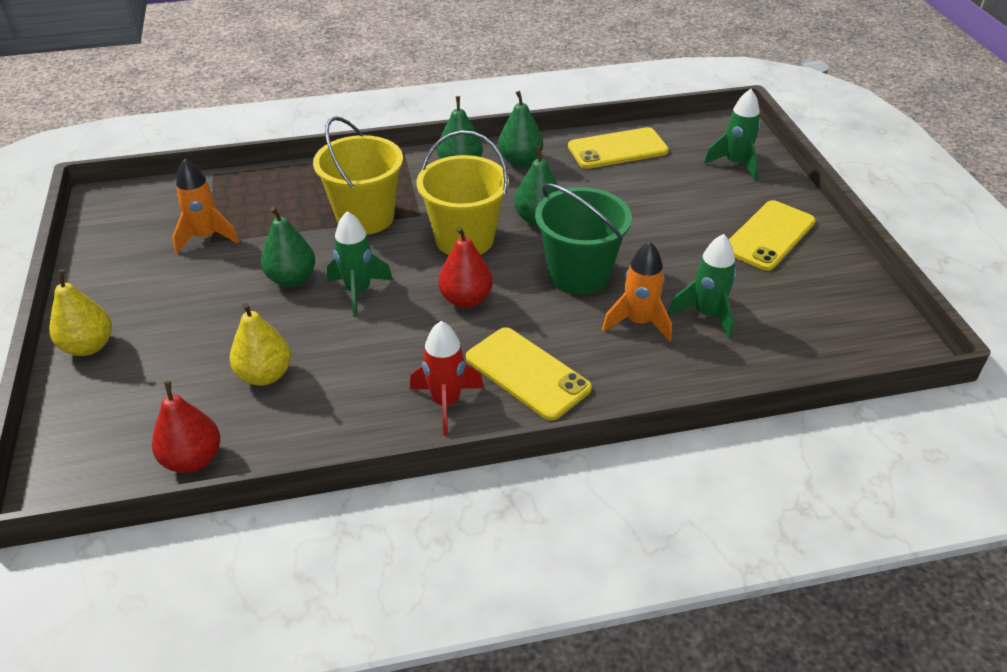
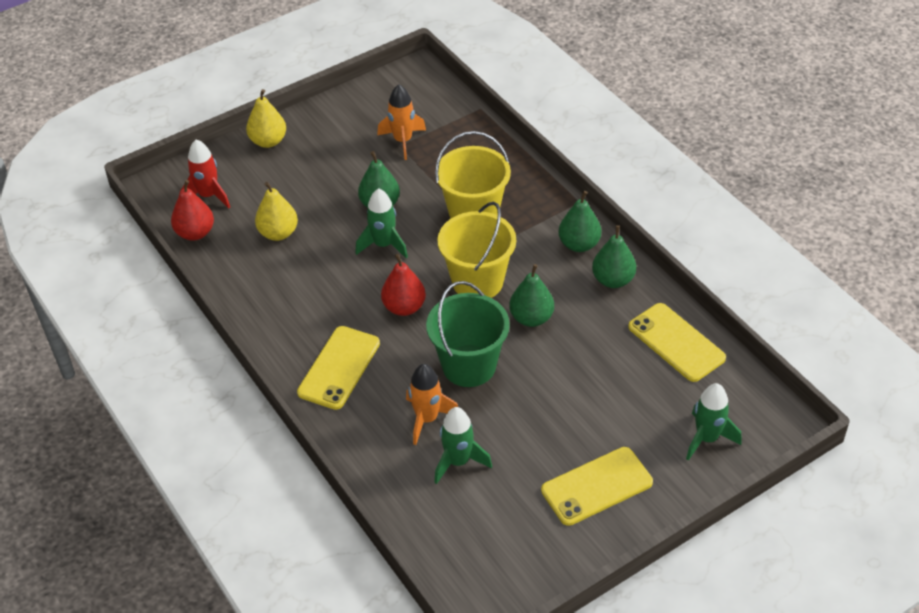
camera: 70 degrees right, 5 degrees up
(446, 403) = (291, 333): red rocket -> red rocket (208, 196)
(769, 236) = (597, 486): yellow phone -> yellow phone turned 45 degrees counterclockwise

